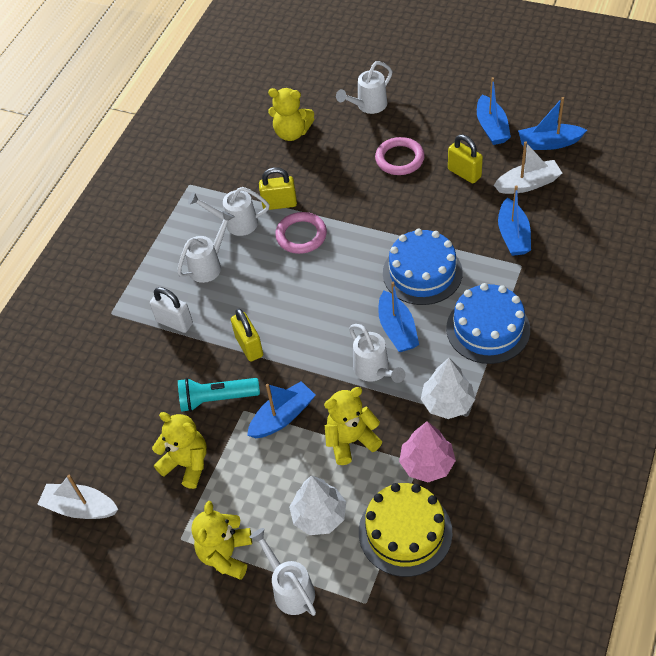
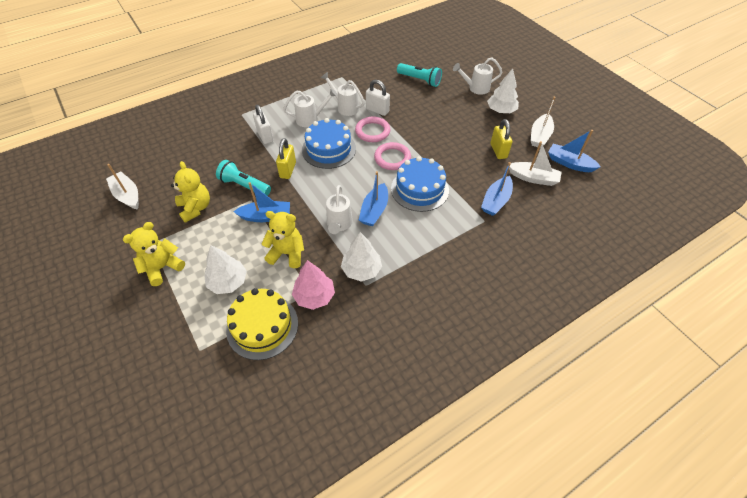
camera: 30 degrees right, 0 degrees up
(279, 204) = (377, 110): yellow padlock -> white padlock
(290, 589) = (171, 311): white watering can -> none
(292, 133) = (420, 80): yellow teddy bear -> turquoise flashlight
(399, 159) = (467, 123): pink ring -> pink ring (392, 158)
(423, 119) = (501, 110): none -> white tree
(488, 329) = (428, 244): blue cake -> blue cake (329, 149)
(492, 127) = (540, 136): blue boat -> white boat

